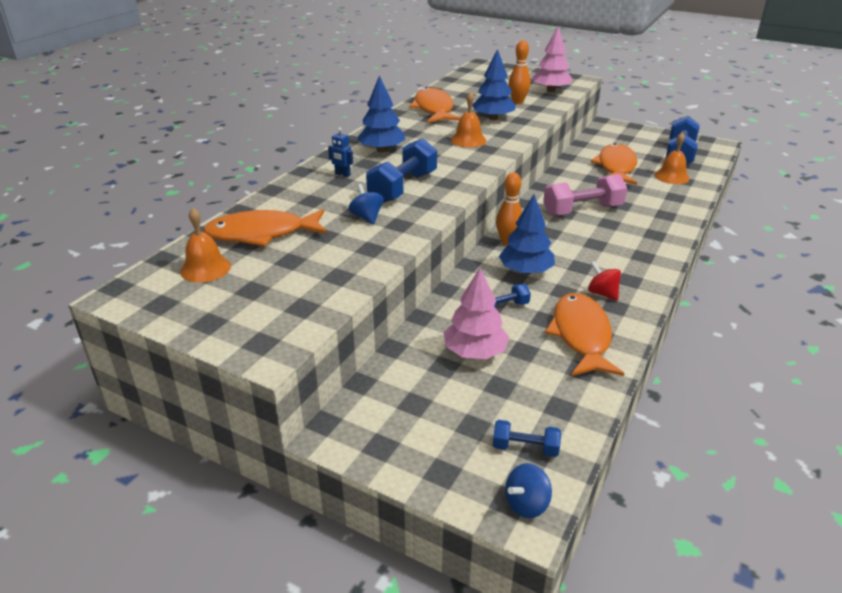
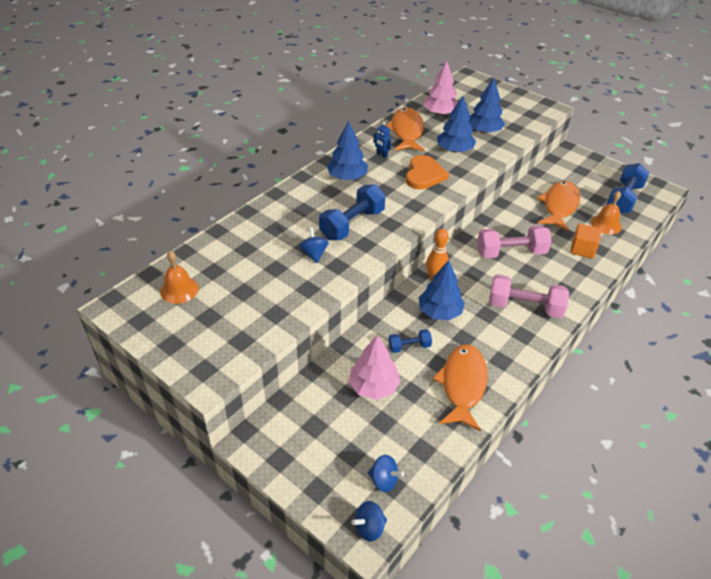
camera: 10 degrees right, 10 degrees up
(261, 234) = (228, 260): orange fish -> none
(342, 174) = (307, 202): blue robot -> blue robot (381, 155)
(468, 140) = (424, 175): orange bell -> orange heart
(518, 102) = (484, 131): orange bowling pin -> blue tree
(525, 448) = (384, 480): blue dumbbell -> blue spinning top
(551, 90) = (519, 120): pink tree -> pink tree (440, 113)
(602, 293) = (495, 345): red spinning top -> none
(619, 255) = (524, 307): none -> pink dumbbell
(658, 199) = (582, 249): none -> orange cube

